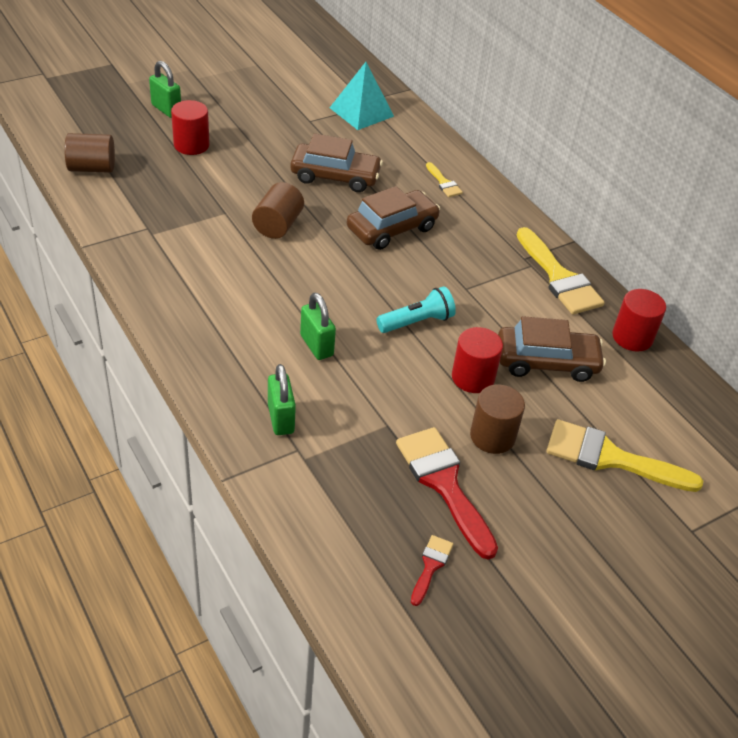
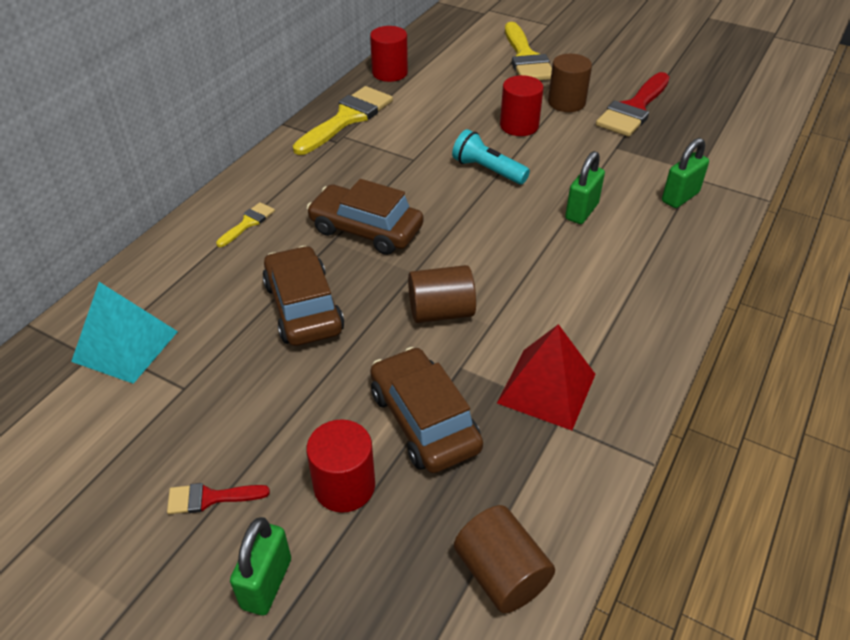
camera: 115 degrees left, 0 degrees up
(174, 236) = (546, 388): none -> red pyramid
(431, 566) = (701, 95): red brush -> red brush (210, 498)
(546, 362) = (461, 100): brown car -> brown car (424, 420)

